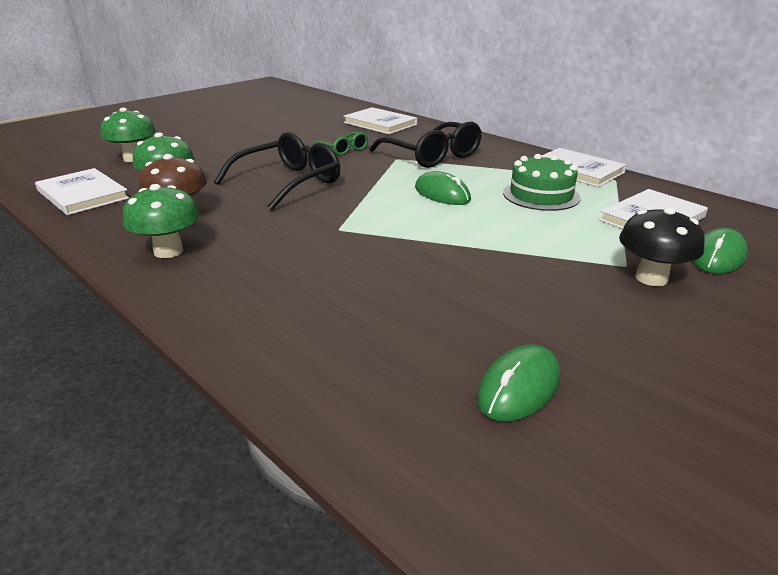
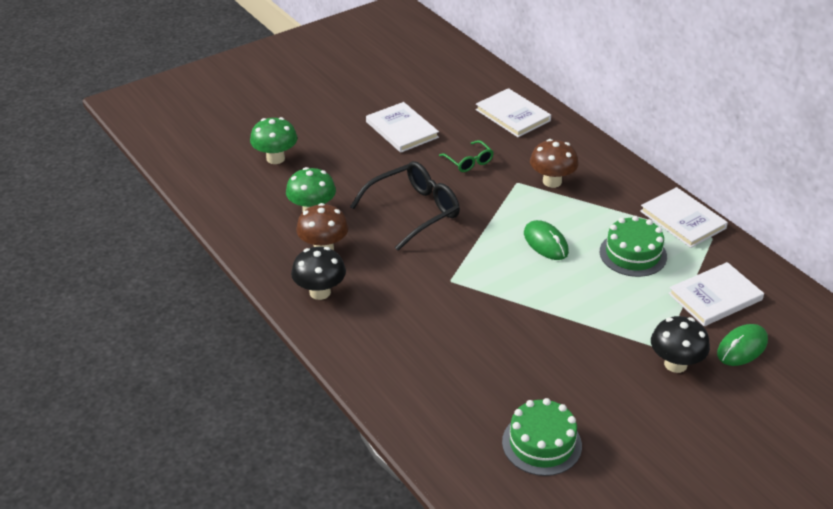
camera: 10 degrees right, 10 degrees up
(83, 195) = (242, 211): white book -> white book (402, 130)
(168, 251) = (320, 292): green mushroom -> black mushroom
(432, 156) = (552, 181): black glasses -> brown mushroom
(519, 387) = (541, 444): green mouse -> green cake

